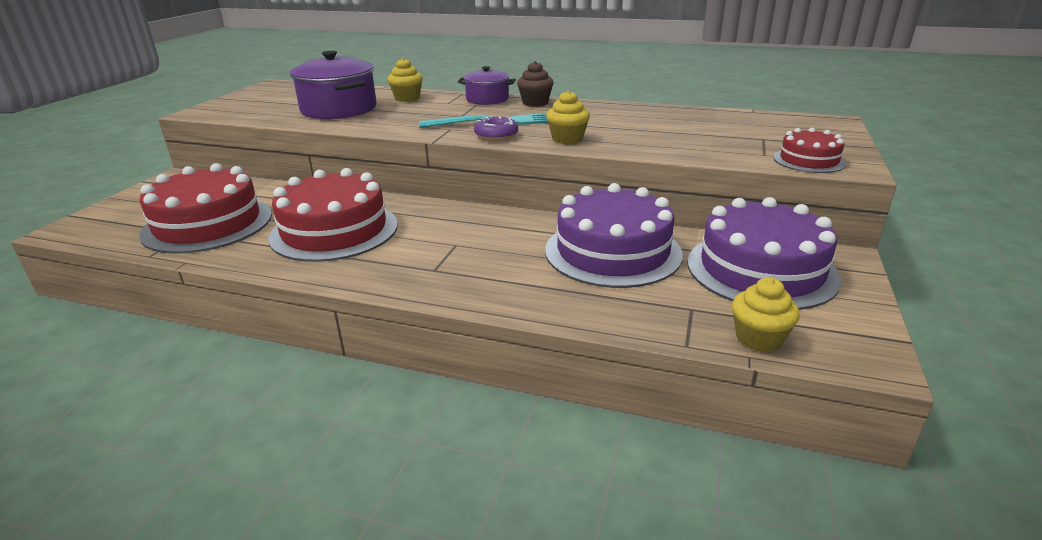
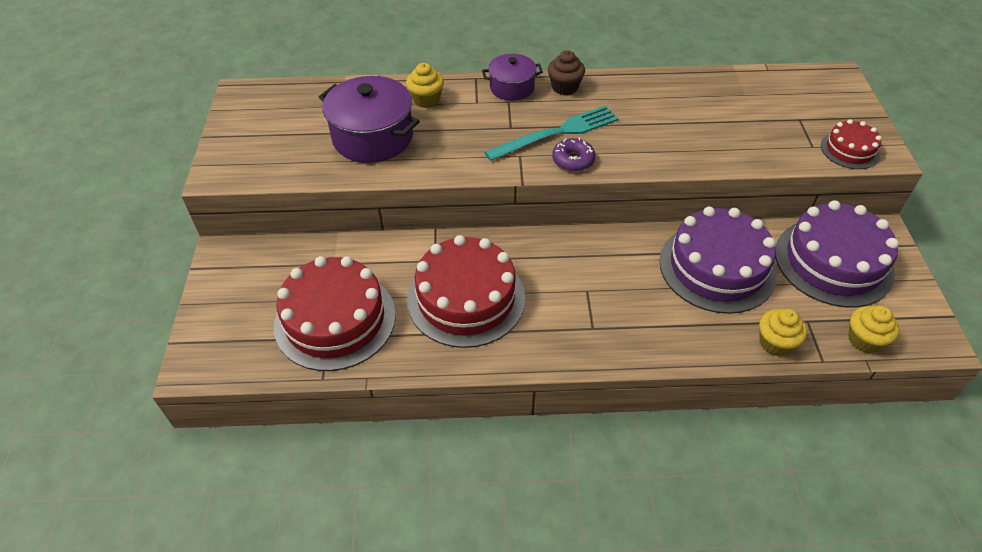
camera: 20 degrees left, 20 degrees up
(567, 139) = (640, 153): yellow cupcake -> yellow cupcake (775, 343)

